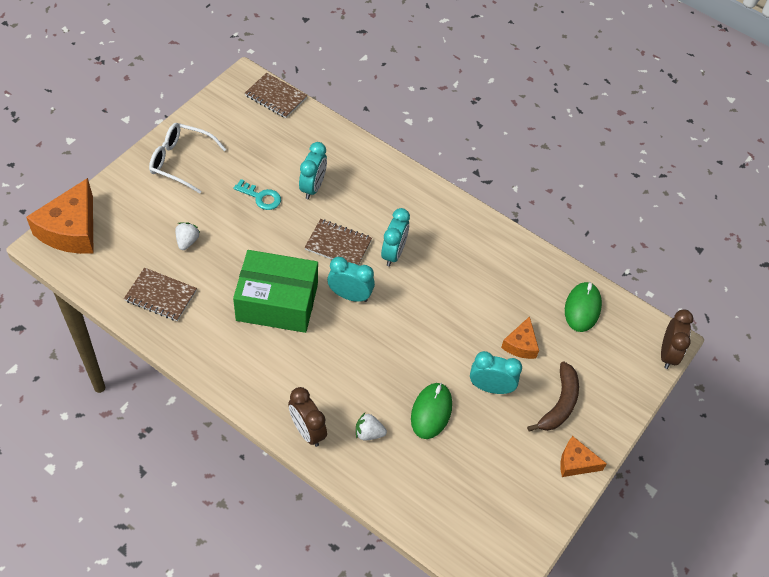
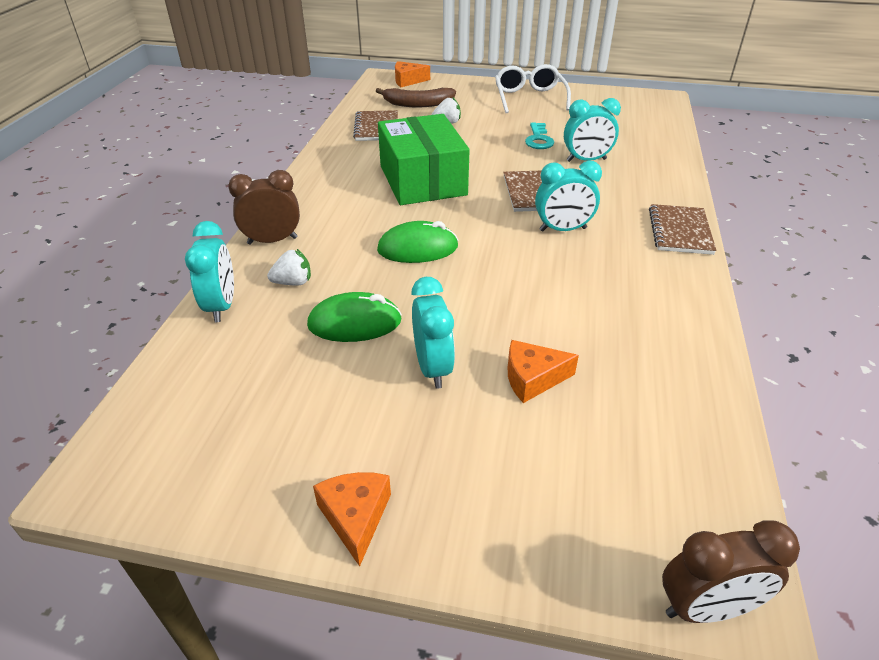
camera: 70 degrees right, 15 degrees down
(71, 230) = (408, 81): orange cheese -> orange cheese, size x0.53
(276, 97) = (665, 115): brown notebook -> brown notebook (680, 231)
(307, 431) = (272, 240): brown clock -> brown clock turned 45 degrees clockwise
(350, 295) = (473, 218): turquoise clock -> turquoise clock (222, 306)
(369, 433) = (293, 282): white strawberry -> white strawberry turned 90 degrees clockwise
(559, 404) = (459, 458): brown banana -> brown banana (417, 104)
(582, 308) = (671, 433): green mouse -> green mouse (418, 248)

